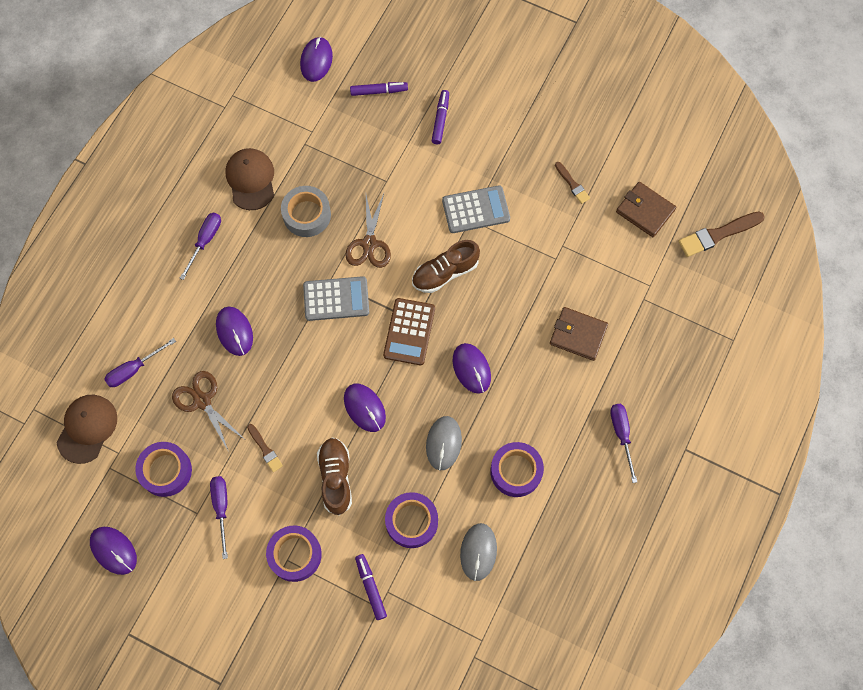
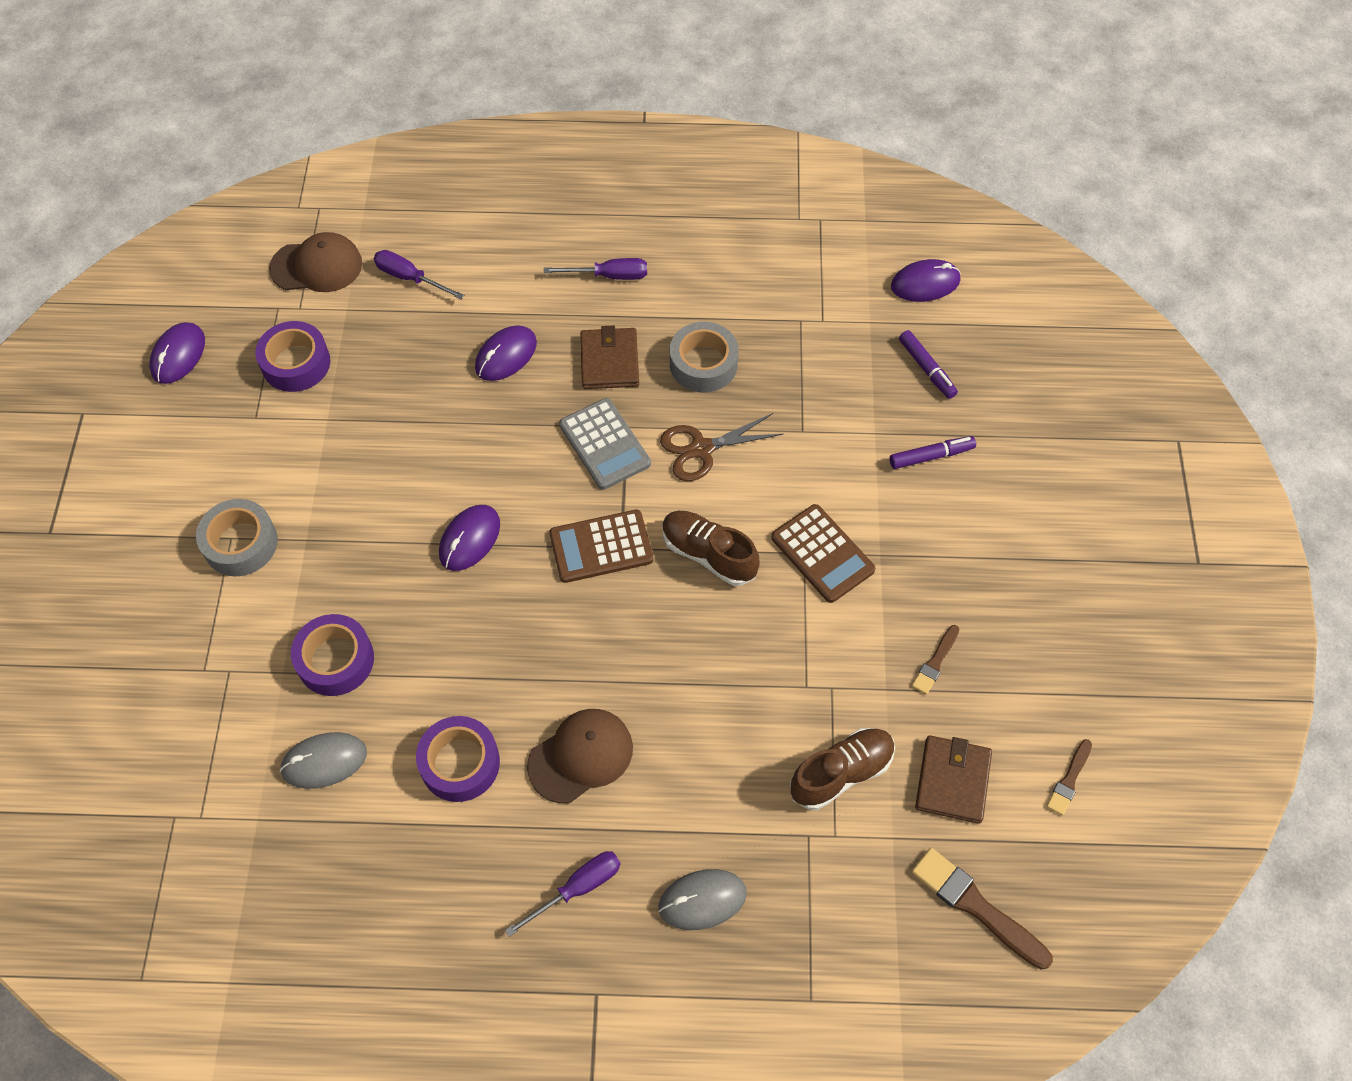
camera: 65 degrees right, 10 degrees down
(202, 401) = (400, 361): brown scissors -> none
(221, 508) = (271, 439): purple screwdriver -> none
(251, 180) = (717, 286): brown cap -> brown cap (581, 756)
(265, 449) = (366, 453): brown brush -> brown brush (1069, 780)
(295, 554) = (240, 543): purple tape -> grey tape
(336, 478) = (360, 546): brown shoe -> brown shoe (841, 773)
(371, 587) = (227, 648): purple marker -> none
(443, 443) = (461, 654): grey mouse -> grey mouse (702, 900)
(471, 369) = (585, 644): purple mouse -> none
(476, 210) = (822, 554): grey calculator -> brown calculator
(578, 335) = (704, 764): brown wallet -> brown wallet (609, 361)

